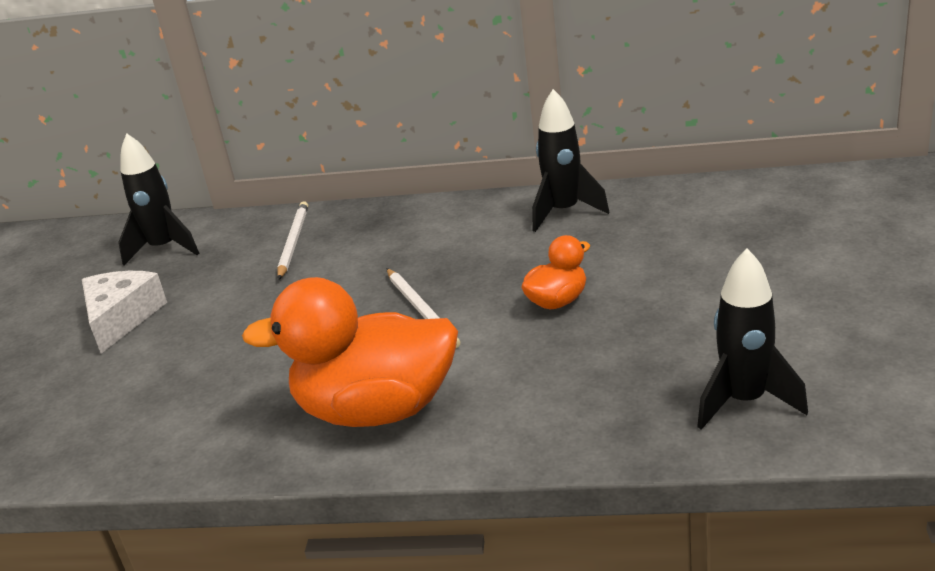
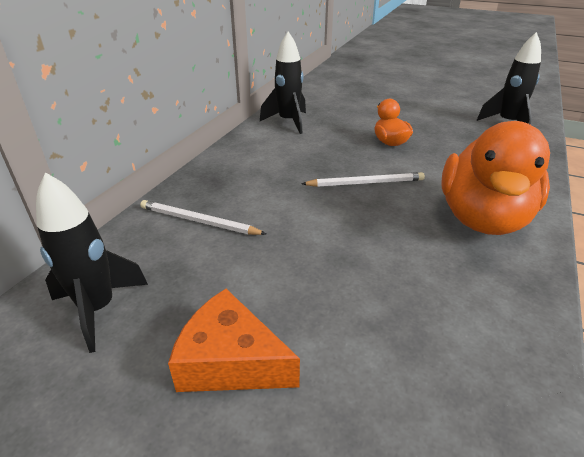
camera: 75 degrees left, 5 degrees up
(122, 318) = (230, 361): white cheese -> orange cheese

